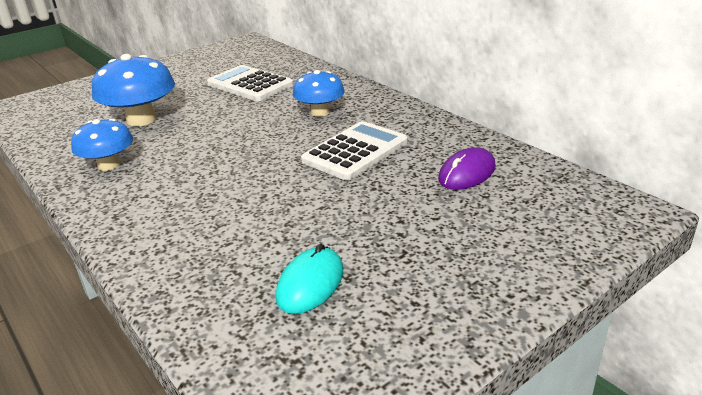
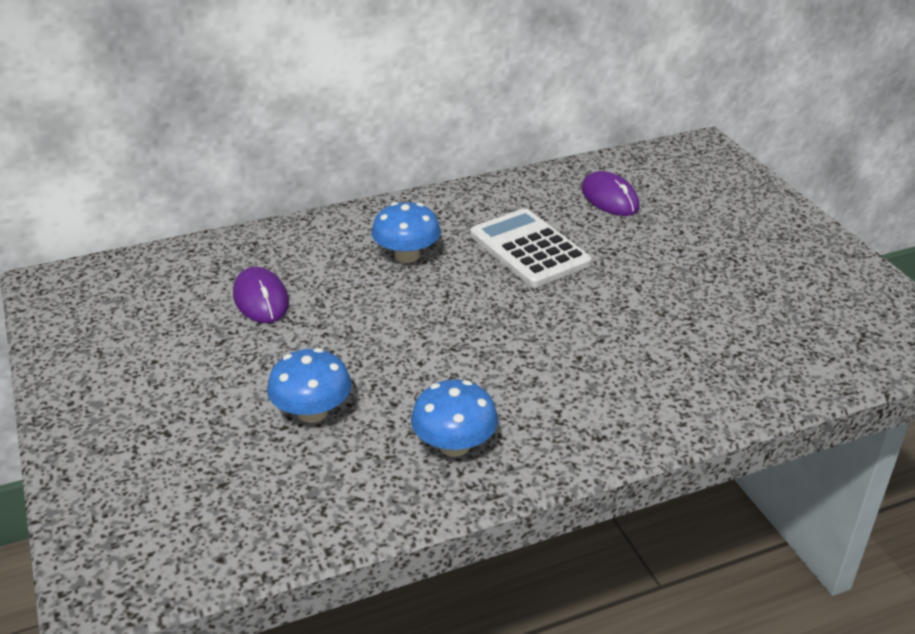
camera: 75 degrees left, 5 degrees up
(141, 120) = (312, 412): blue mushroom -> blue mushroom, size x0.65
(250, 84) = (261, 299): white calculator -> purple mouse
(310, 284) = (766, 313): turquoise mouse -> none

